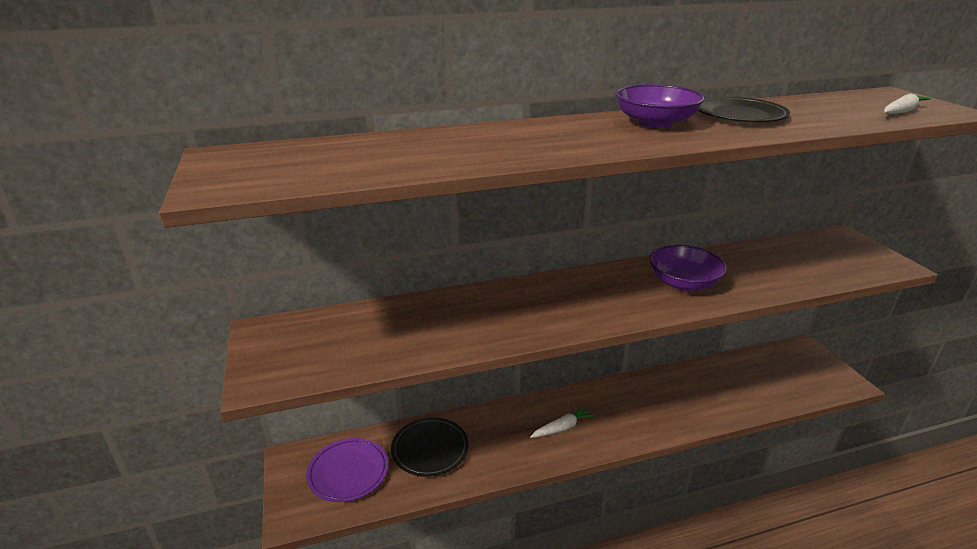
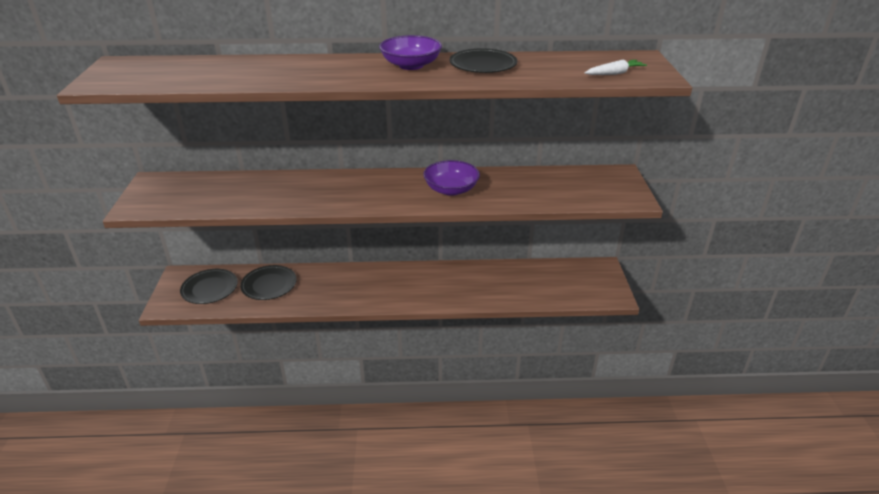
camera: 15 degrees right, 5 degrees up
(348, 472) = (209, 288): purple plate -> black plate
(562, 428) = (367, 288): white carrot -> none

